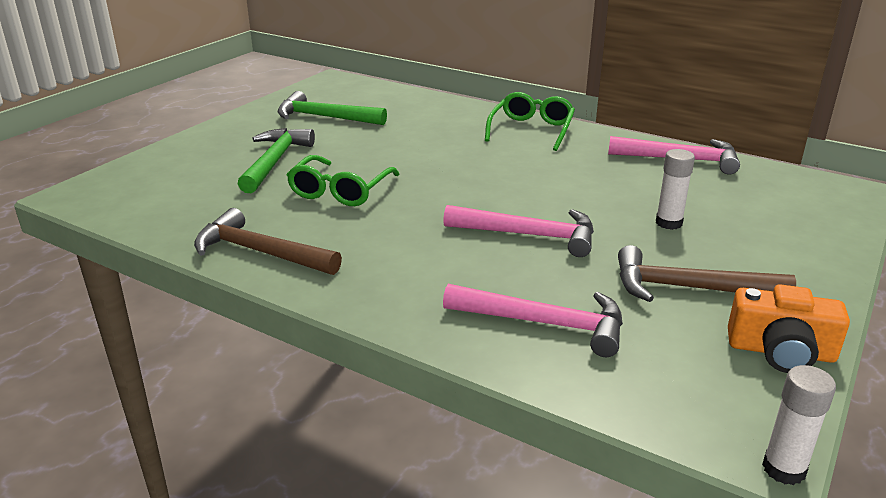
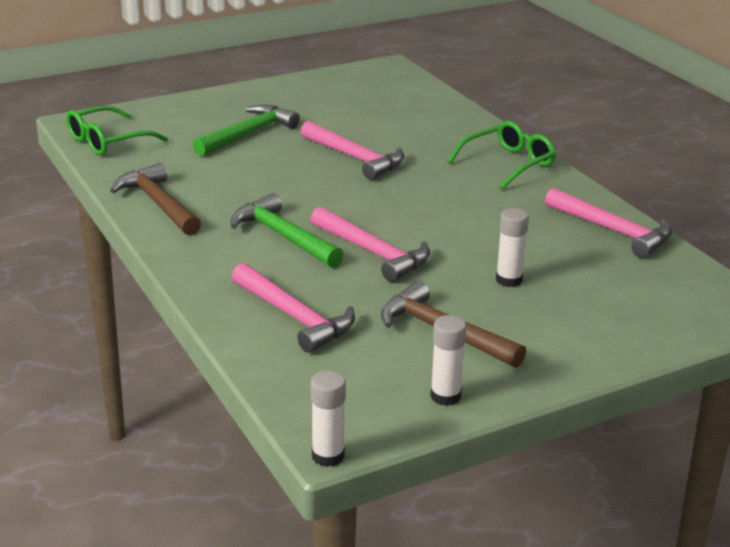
camera: 30 degrees right, 0 degrees up
(325, 117) = (336, 104): green hammer -> green hammer (283, 237)
(340, 191) = (270, 173): green glasses -> green glasses (108, 141)
(401, 157) = (355, 158): none -> pink hammer
(781, 351) = (445, 396): orange camera -> white glue stick

